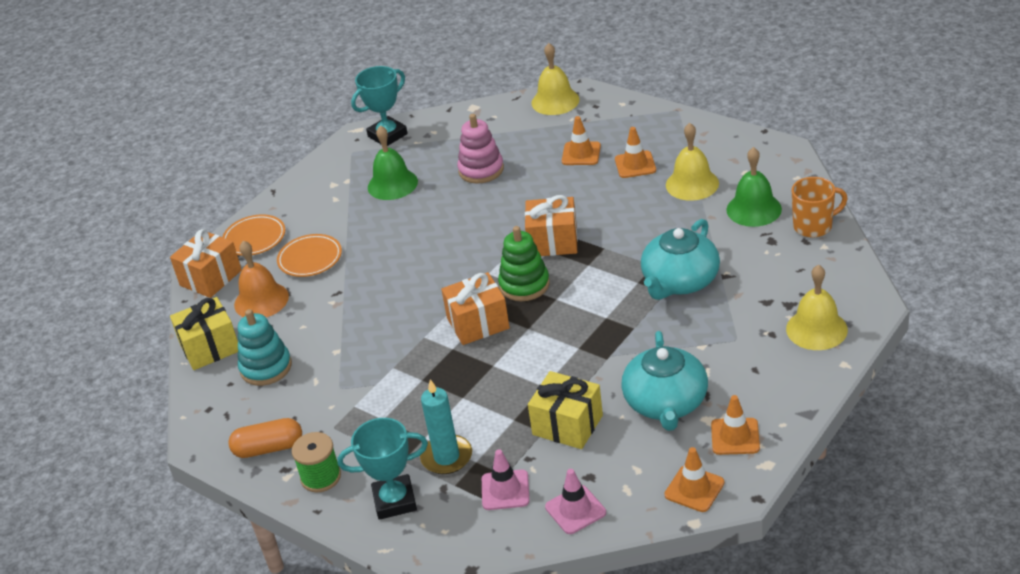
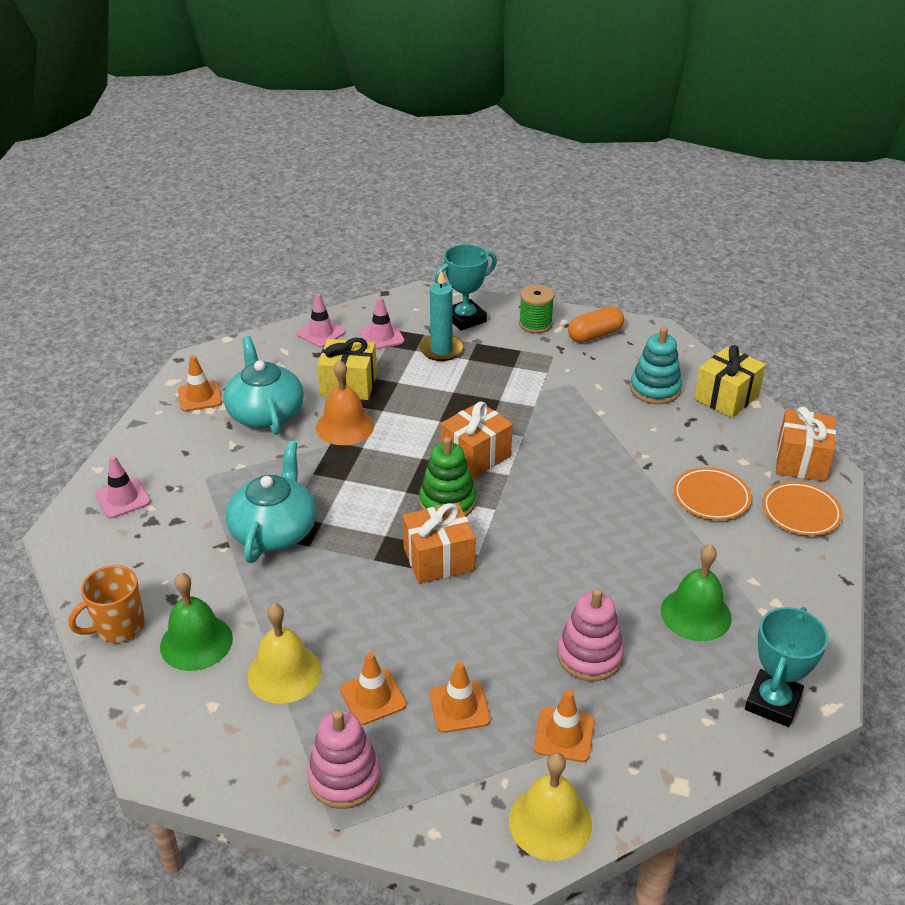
camera: 155 degrees right, 0 degrees up
(261, 300) = (721, 446): orange bell -> orange bell (345, 426)
(666, 130) = (344, 777): none -> pink stacking toy
(694, 489) = (230, 358): orange traffic cone -> orange traffic cone (564, 735)
(816, 329) = (123, 498): yellow bell -> pink traffic cone

